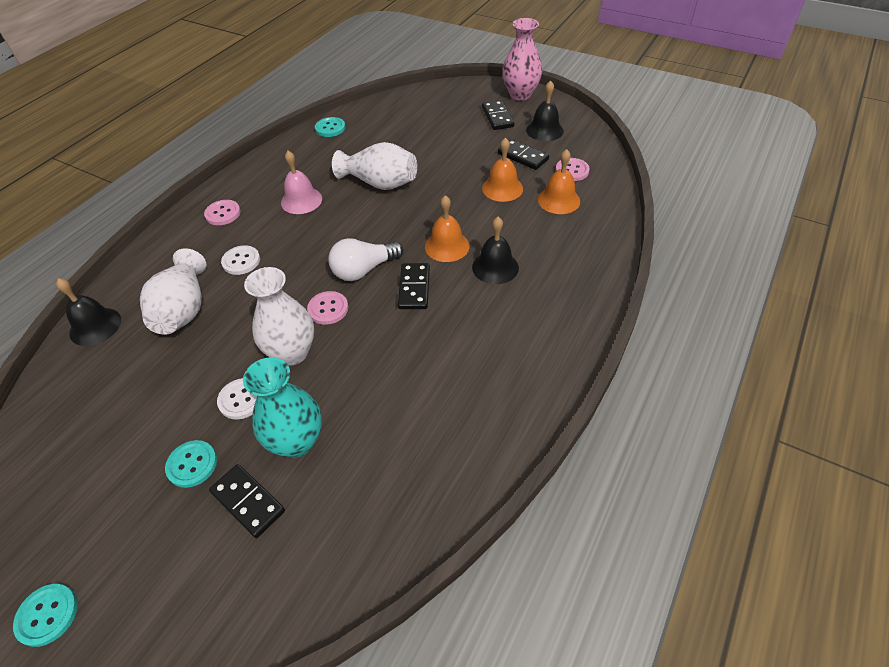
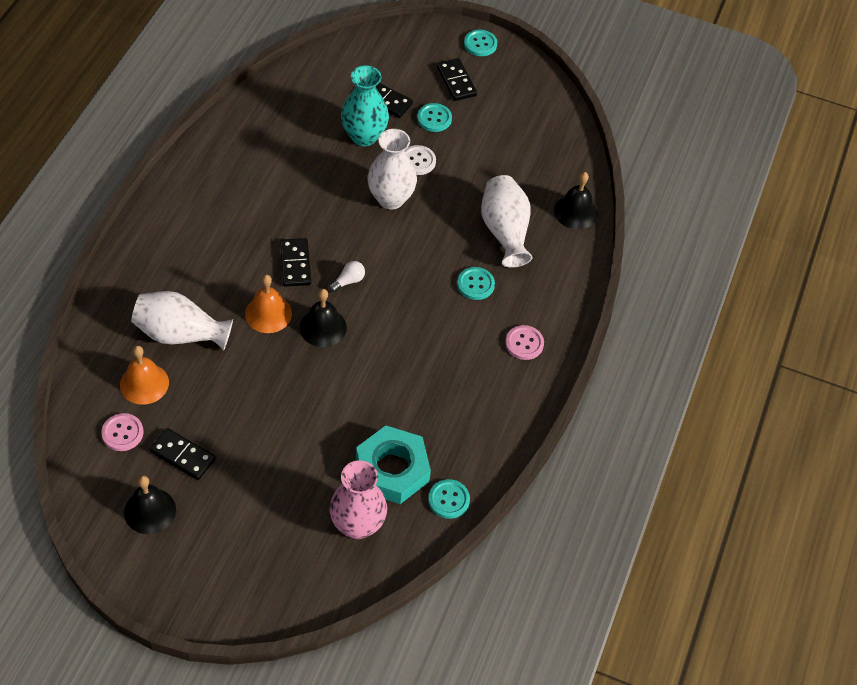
camera: 165 degrees right, 5 degrees up
(241, 261) = (475, 284): white button -> turquoise button
(301, 200) = (442, 367): pink bell -> none
(328, 309) = (372, 239): pink button -> none
(364, 270) = (348, 281): white light bulb -> white light bulb, size x0.54
(365, 144) = (392, 470): none -> turquoise nut
(380, 183) = (357, 399): white vase -> white vase (180, 334)
(495, 267) = (217, 291): black bell -> black bell (323, 327)
(497, 117) = (215, 537): black domino -> black domino (456, 81)
(502, 188) = (209, 399): orange bell -> none
(520, 94) = (180, 596): pink vase -> pink vase (357, 525)

